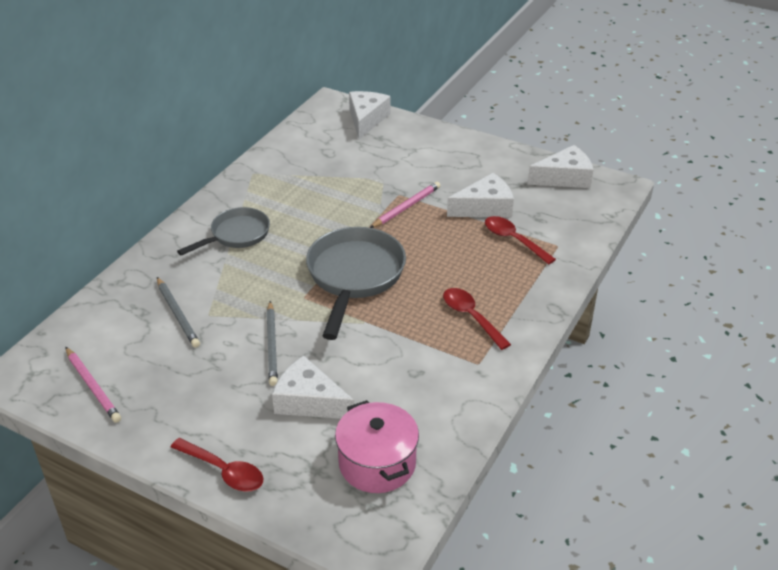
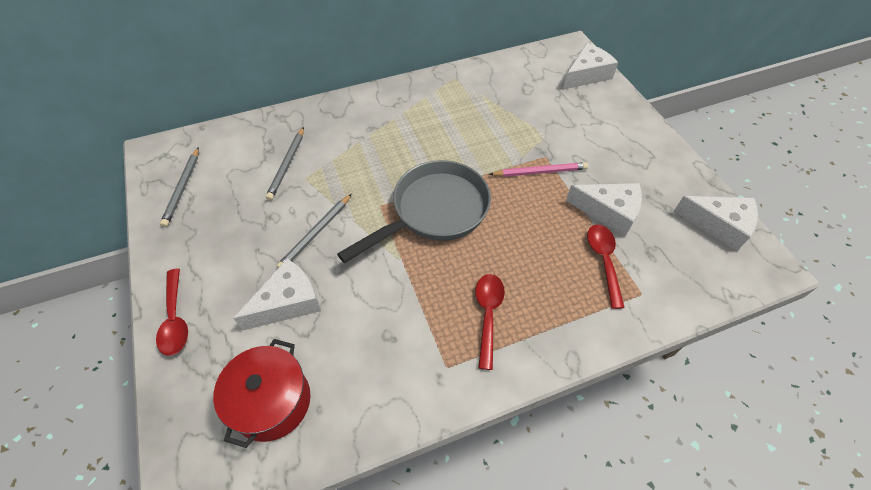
camera: 40 degrees right, 15 degrees up
(92, 386) = (182, 188): pink pencil -> grey pencil
(236, 235) = (390, 123): grey pan -> none
(309, 401) = (288, 302): white cheese -> white cheese turned 75 degrees clockwise
(377, 463) = (272, 402): pink pot -> red pot

